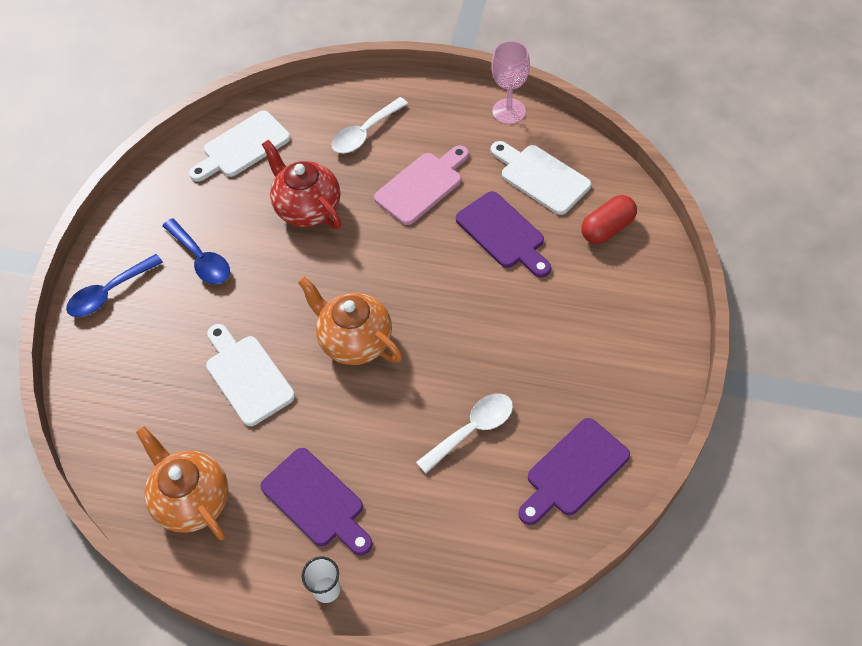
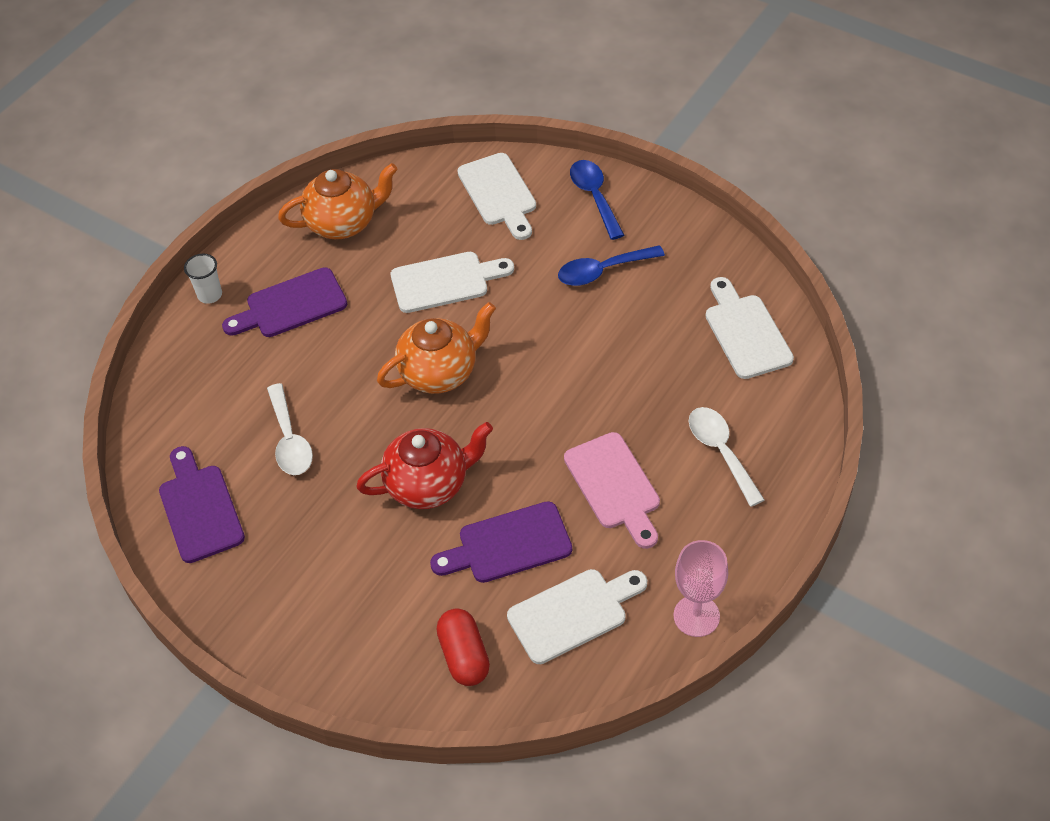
camera: 110 degrees right, 5 degrees down
(120, 372) = (499, 194): none -> white cutting board
(307, 208) = (630, 371): red teapot -> red teapot (428, 484)

